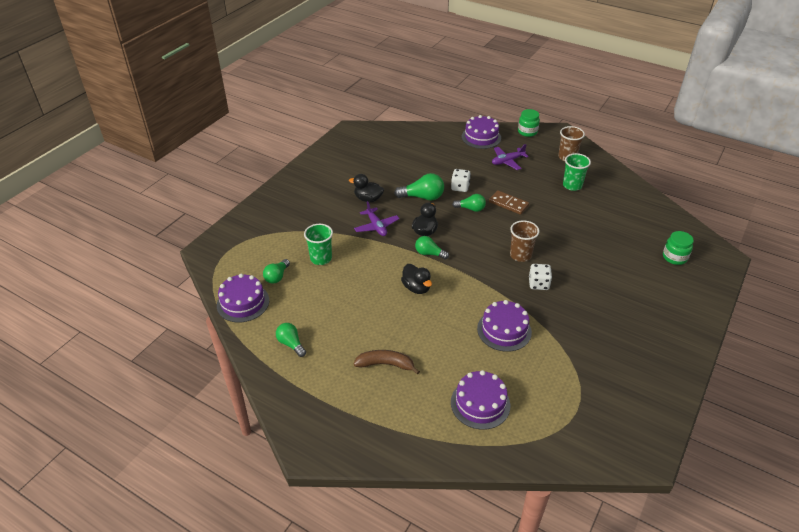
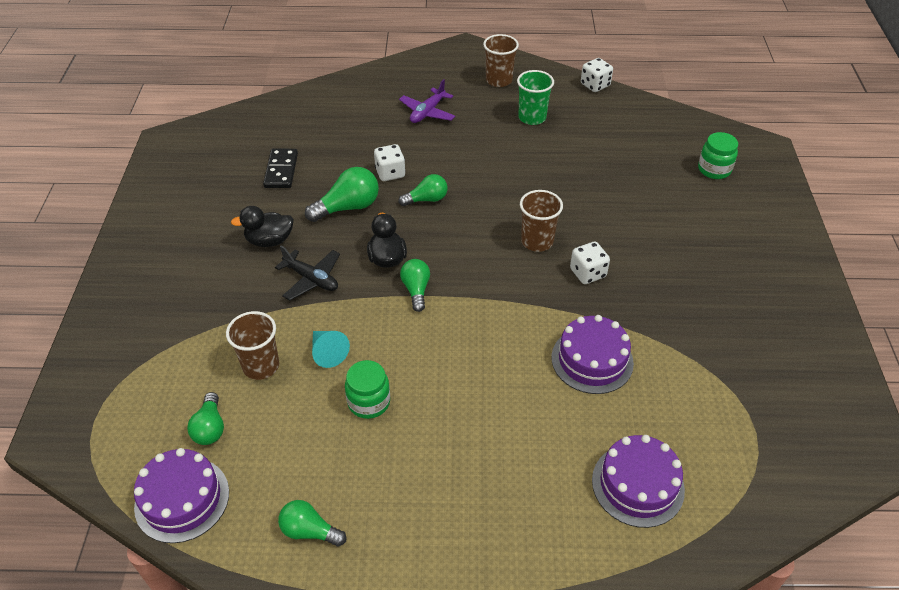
camera: 30 degrees left, 5 degrees up
(321, 258) = (261, 366): green cup -> brown cup
(359, 266) = (327, 352): none -> turquoise cone
(376, 226) = (311, 279): purple plane -> black plane
(385, 364) = (473, 491): brown banana -> none
(400, 165) = (281, 170): none -> black domino
(416, 288) = (434, 350): black duck -> none
(429, 253) = (416, 290): green light bulb -> green light bulb turned 90 degrees clockwise
(481, 137) = (368, 89): purple cake -> none
(508, 204) = (471, 173): brown domino -> none
(527, 132) = (424, 61): green jar -> green jar (369, 402)
(630, 180) = (595, 85): none -> white dice

